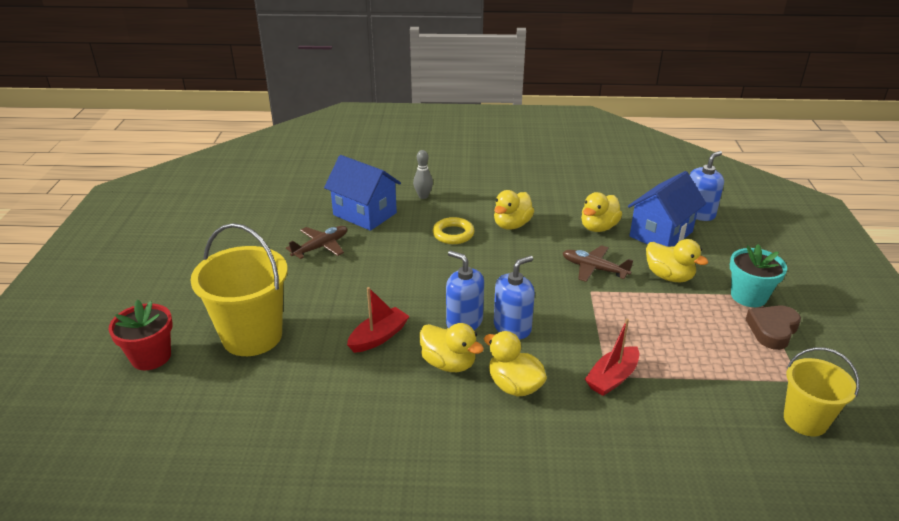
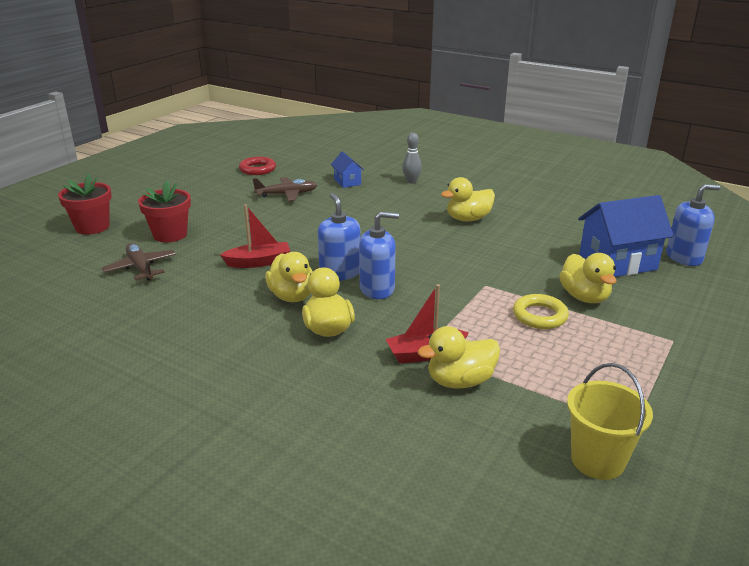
camera: 30 degrees right, 5 degrees down
(252, 336) = (170, 235): yellow bucket -> red flower pot
(257, 224) = (257, 169): none -> red ring
(365, 214) = (347, 182): blue house -> blue house, size x0.51
(453, 234) = (405, 212): yellow ring -> yellow ring (539, 316)
(594, 269) = (510, 270): brown plane -> brown plane (141, 268)
(598, 227) = (554, 241): yellow duck -> yellow duck (460, 381)
(748, 296) = (660, 338): turquoise flower pot -> none
(772, 330) = (654, 374): brown heart -> none

